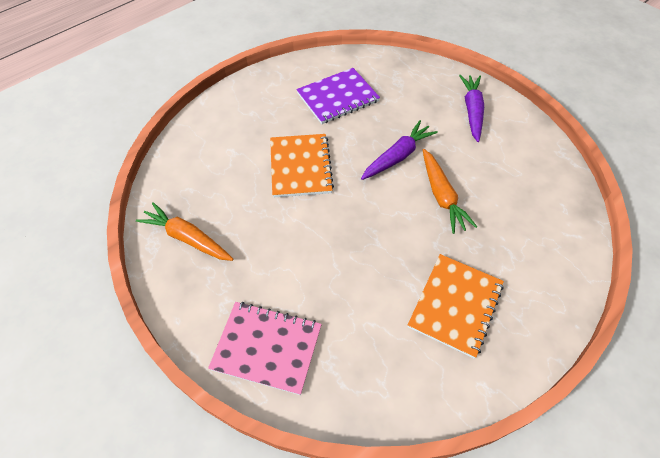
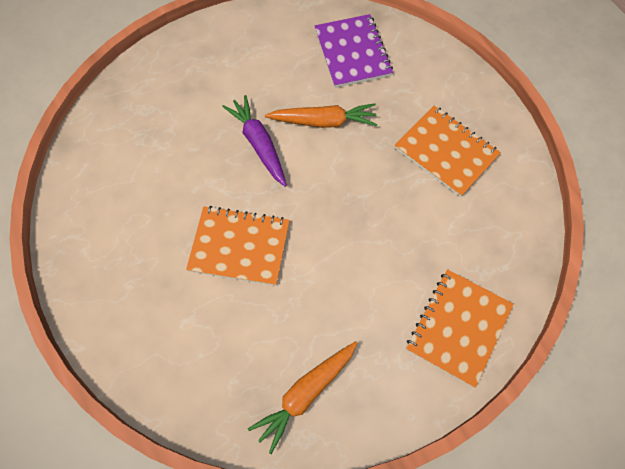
camera: 75 degrees left, 10 degrees up
(267, 347) = (458, 327): pink notebook -> orange notebook
(338, 97) = (144, 179): purple notebook -> purple notebook (352, 52)
(472, 111) = (221, 56): purple carrot -> none

